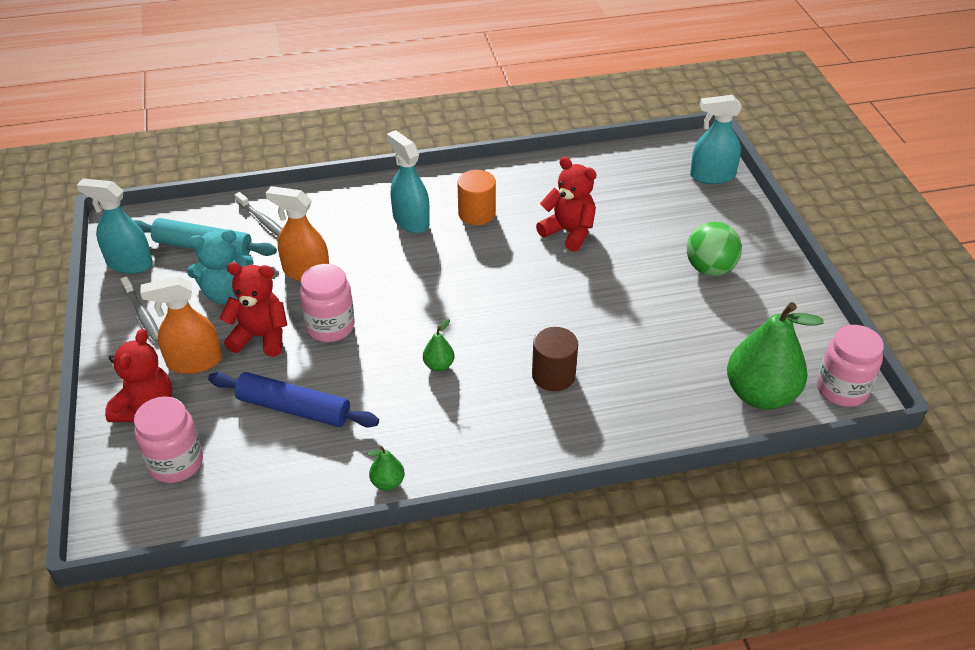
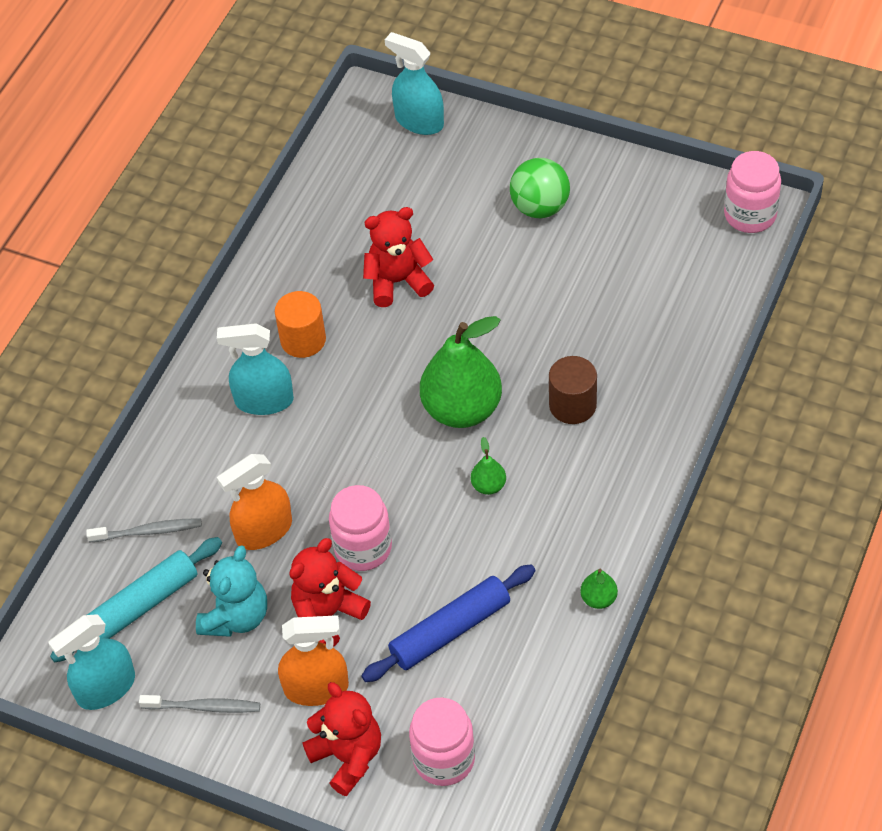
camera: 50 degrees left, 10 degrees up
(194, 362) = (316, 688): orange spray bottle -> orange spray bottle turned 120 degrees counterclockwise
(712, 176) = (419, 121): turquoise spray bottle -> turquoise spray bottle turned 90 degrees clockwise
(760, 394) = (712, 273): green pear -> green pear (462, 409)

